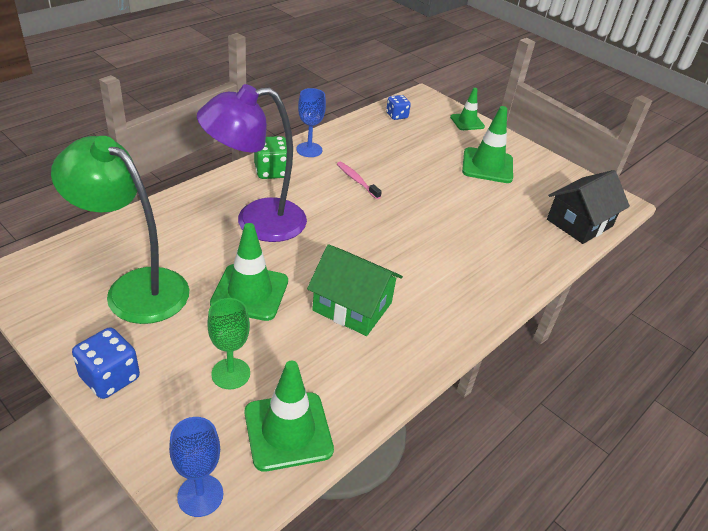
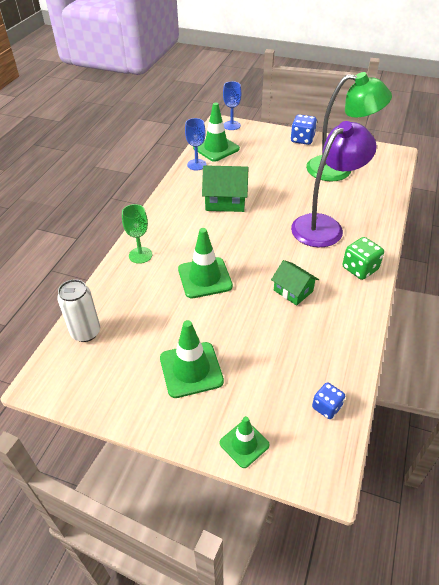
camera: 160 degrees right, 5 degrees up
(230, 373) = (257, 156): green goblet -> green goblet (140, 255)
(250, 292) = (284, 187): green traffic cone -> green traffic cone (205, 278)
(309, 150) = (358, 306): blue goblet -> blue goblet (196, 165)
(356, 180) = (293, 291): pink toothbrush -> green house
(579, 223) = (86, 332): black house -> white can

